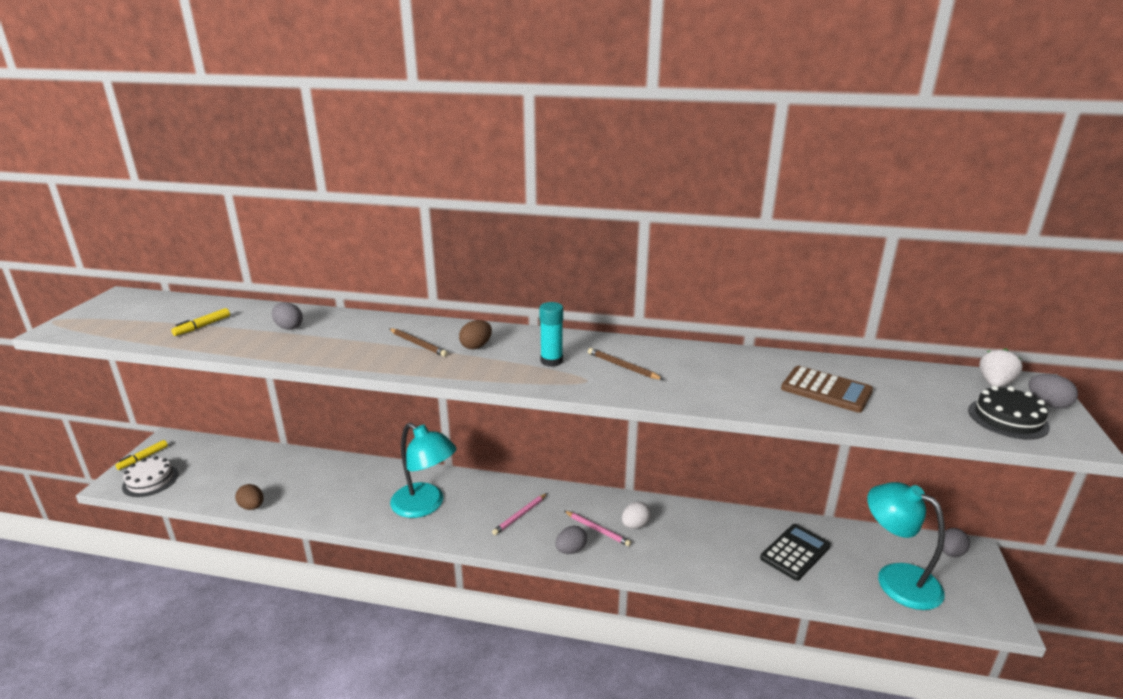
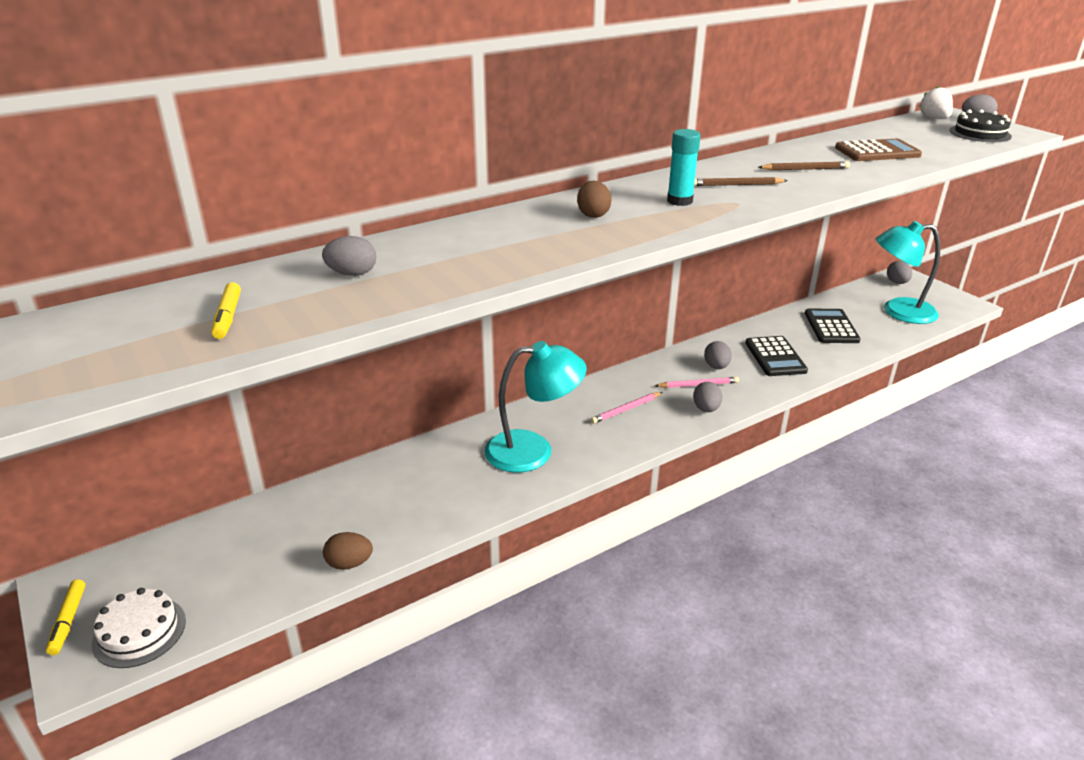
camera: 45 degrees left, 5 degrees up
(418, 344) = (537, 233): brown pencil -> brown pencil (805, 169)
(520, 515) = (626, 409): pink pencil -> pink pencil turned 60 degrees clockwise
(635, 525) = (716, 367): white egg -> grey egg
(696, 546) = (775, 357): none -> black calculator

